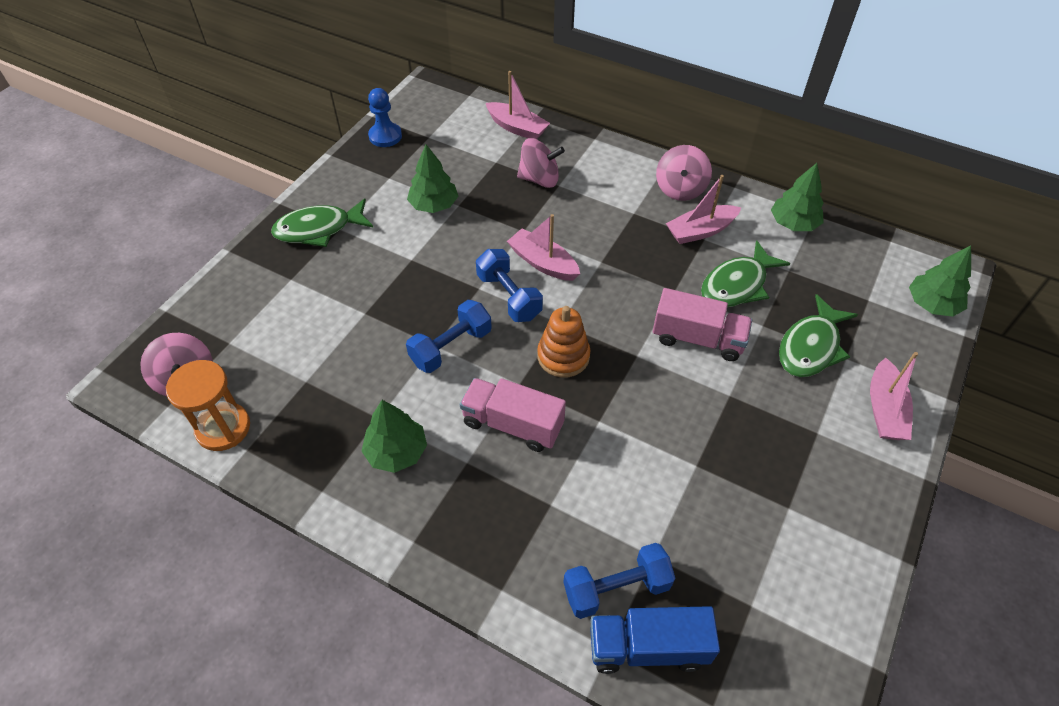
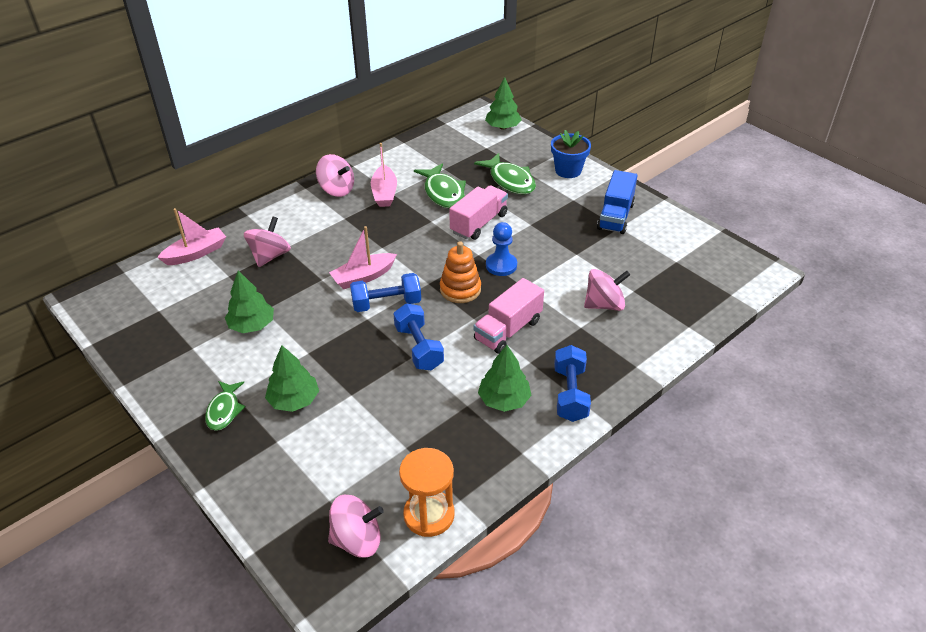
camera: 70 degrees left, 10 degrees down
(319, 229) = (224, 410): green fish -> green fish, size x0.64
(385, 136) = (131, 340): blue pawn -> blue pawn (501, 265)
(607, 524) = (604, 304): none -> pink spinning top
(616, 588) = (650, 313): blue dumbbell -> blue dumbbell (570, 394)
(647, 647) = (691, 310): blue truck -> blue truck (615, 216)
(793, 223) = (405, 153): green tree -> green tree (294, 400)
(884, 409) = (568, 170): pink boat -> blue flower pot

